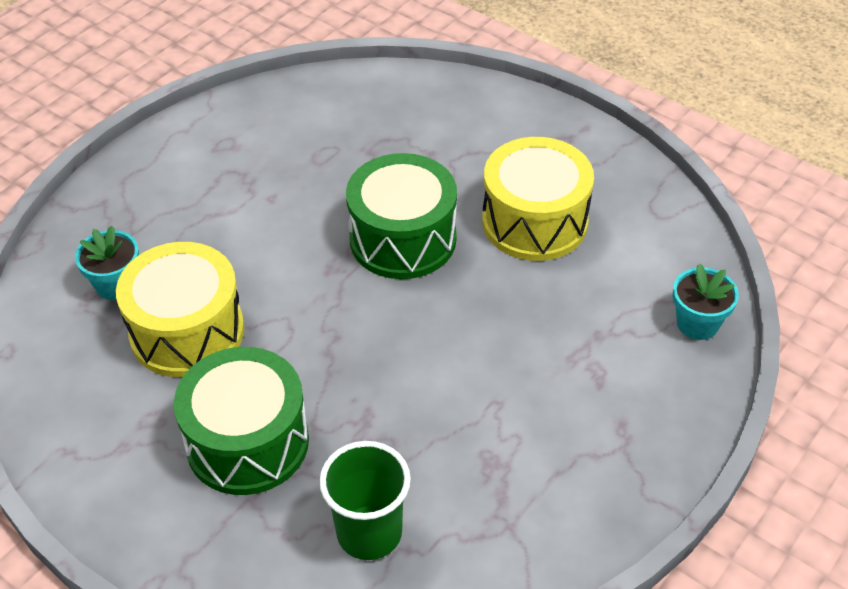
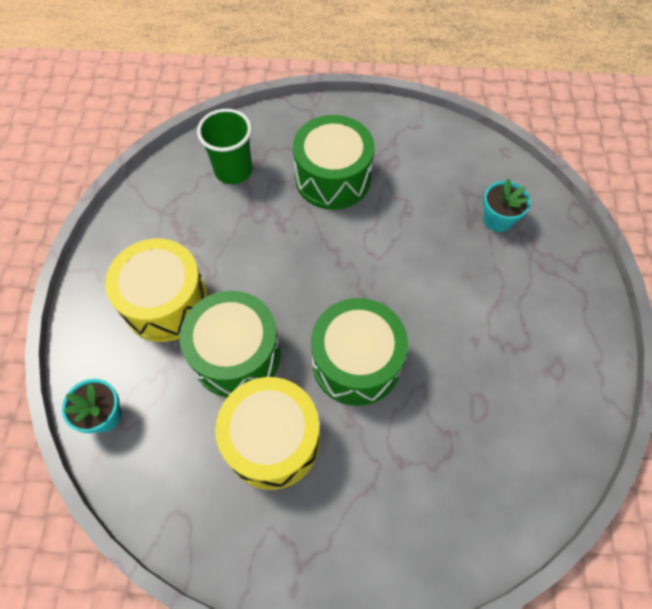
camera: 145 degrees right, 15 degrees up
(187, 331) = (426, 216): yellow drum -> yellow drum (166, 302)
(522, 307) = (236, 355): none -> green drum

